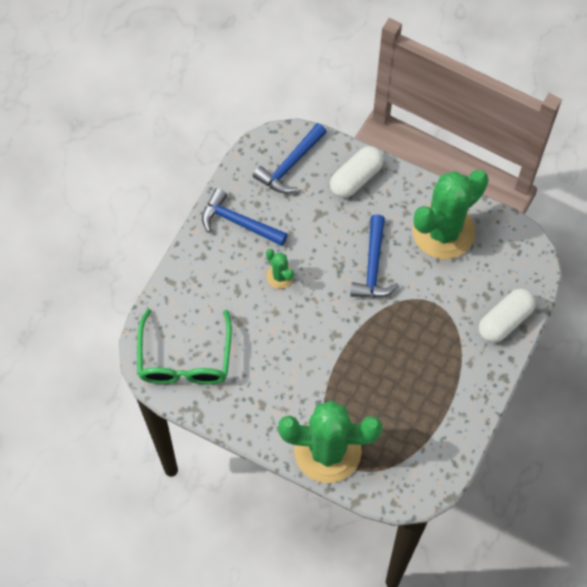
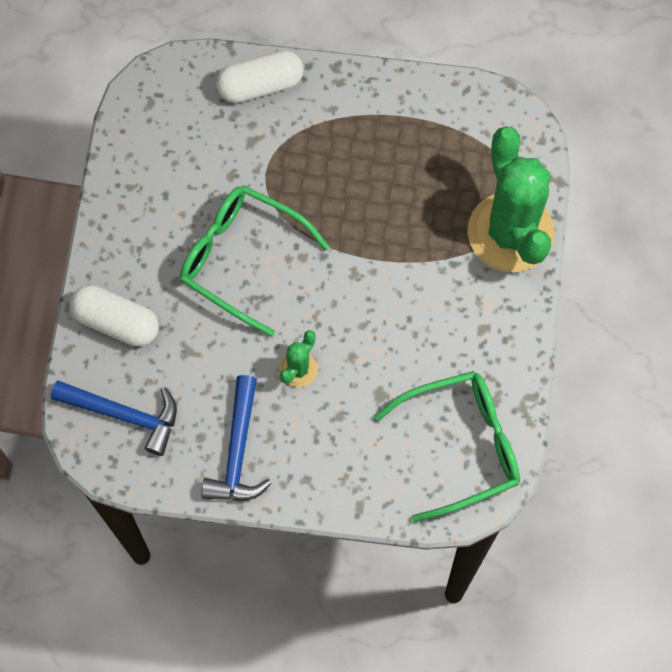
camera: 110 degrees left, 5 degrees up
(373, 266) = (242, 259): blue hammer -> green glasses
(443, 231) = (160, 190): green cactus -> none
(505, 321) = (260, 85): white capsule -> white capsule turned 45 degrees counterclockwise

